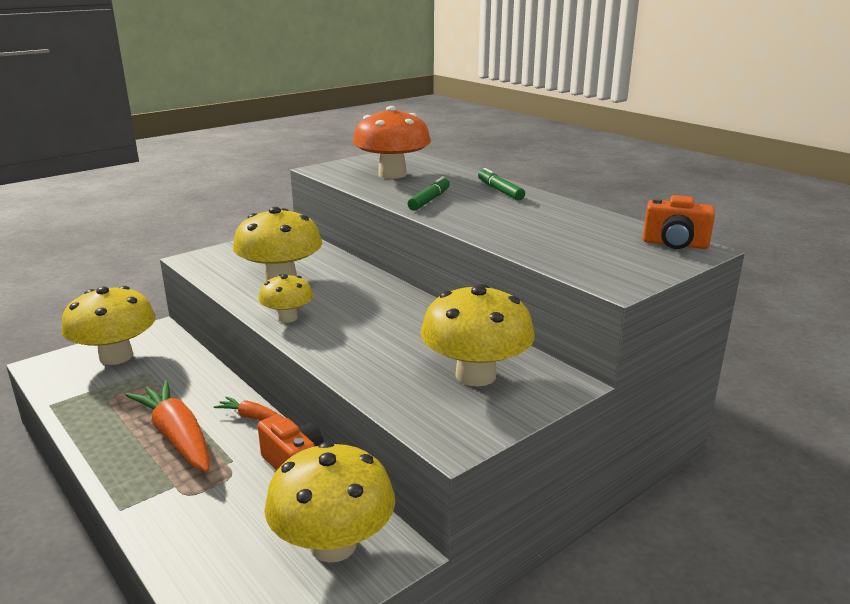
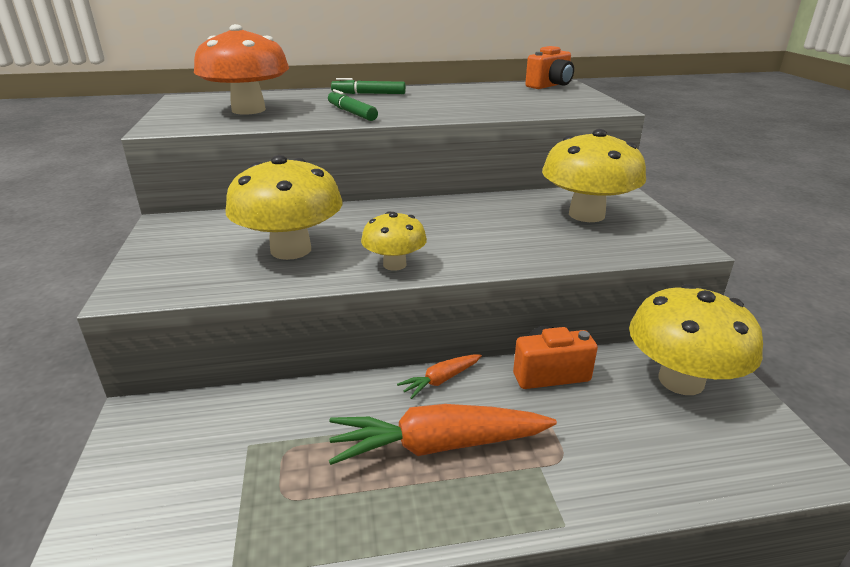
camera: 60 degrees left, 5 degrees up
(116, 356) = (164, 471): yellow mushroom -> none

